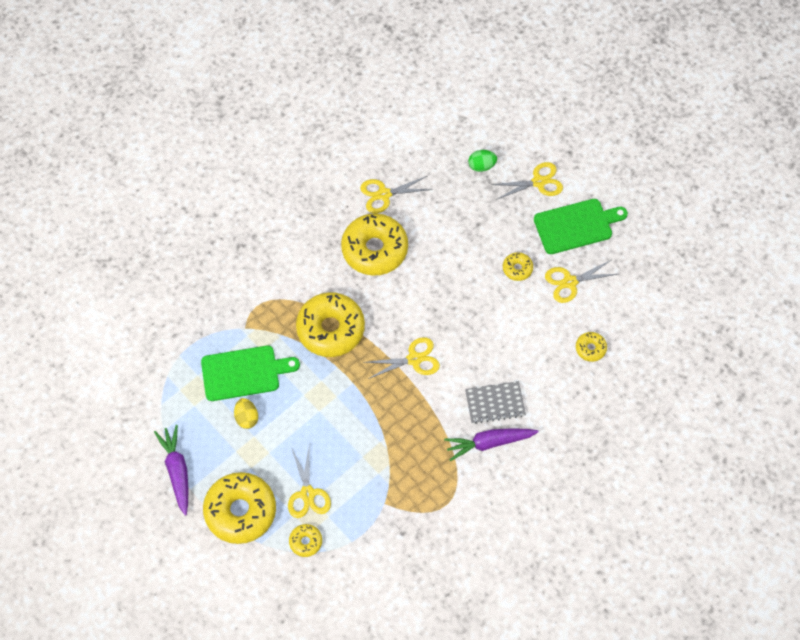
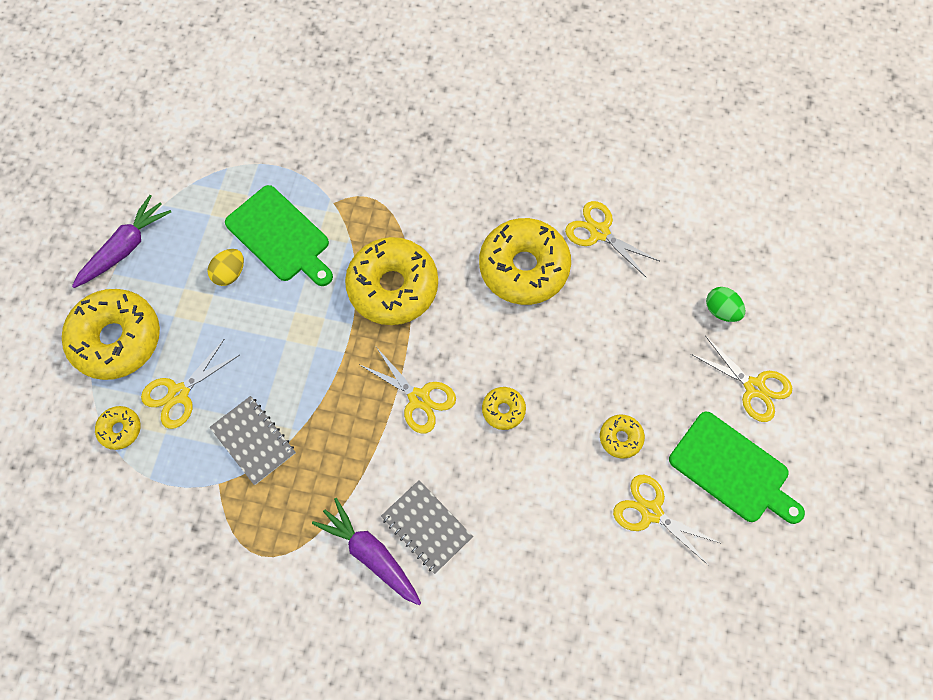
camera: 55 degrees right, 5 degrees up
(371, 467) = (253, 441): none -> grey notebook
(590, 348) = (581, 596): yellow donut -> yellow donut (503, 410)

